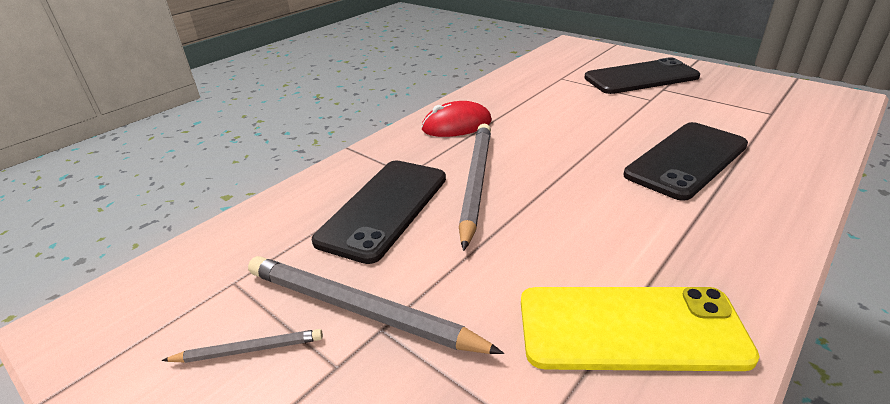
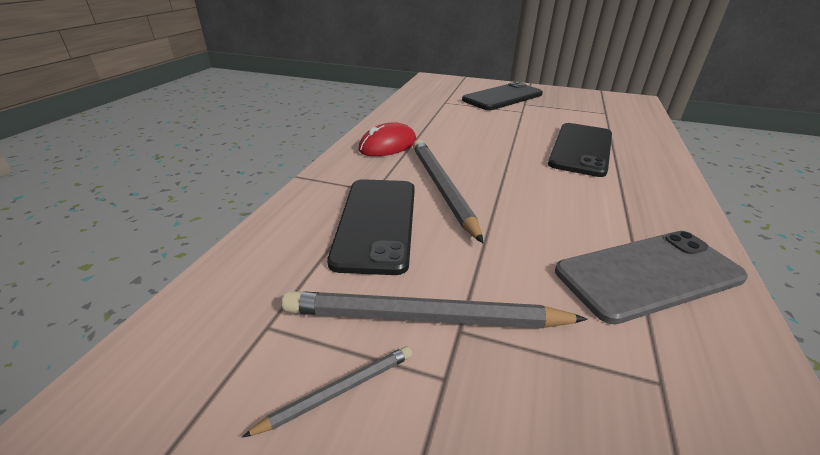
camera: 25 degrees left, 0 degrees up
(629, 328) = (648, 274): yellow phone -> grey phone

